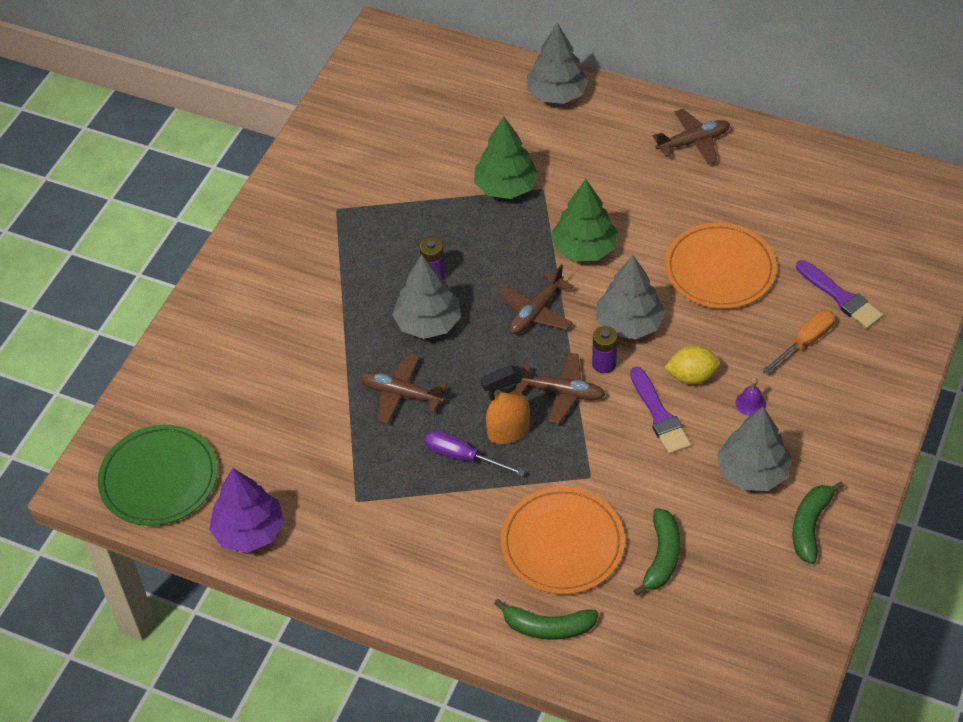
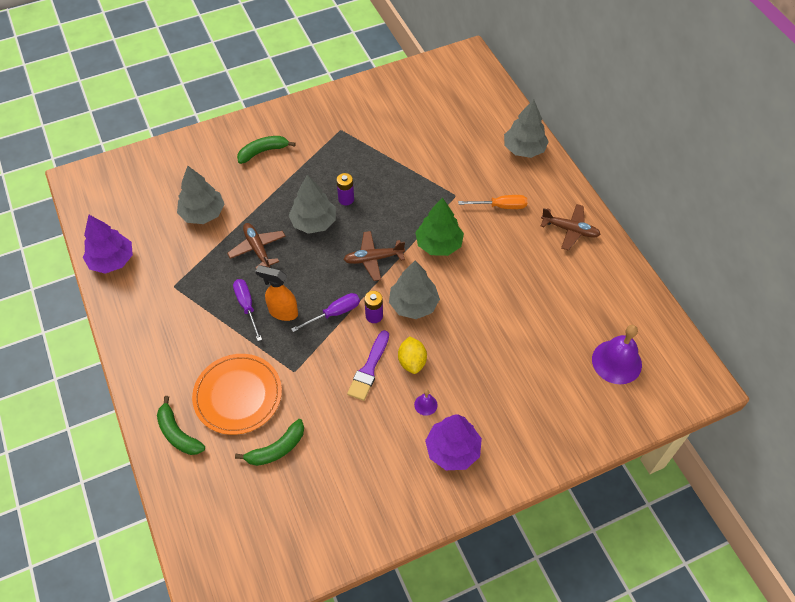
camera: 40 degrees right, 5 degrees up
(159, 478) = (107, 202): green plate -> none
(506, 187) = (437, 180): green tree -> none
(562, 392) = (334, 313): brown plane -> purple screwdriver
(692, 376) = (412, 362): yellow lemon -> yellow lemon turned 45 degrees clockwise
(719, 269) = (499, 314): orange plate -> none
(752, 472) = (380, 445): grey tree -> grey tree (203, 213)
(805, 342) = (499, 395): orange screwdriver -> orange screwdriver (500, 206)
(810, 526) = (374, 505): green banana -> green banana (263, 152)
(821, 421) = (452, 450): none -> purple tree
(840, 297) = (551, 386): purple brush -> none
(870, 231) = (616, 362): none -> purple bell

